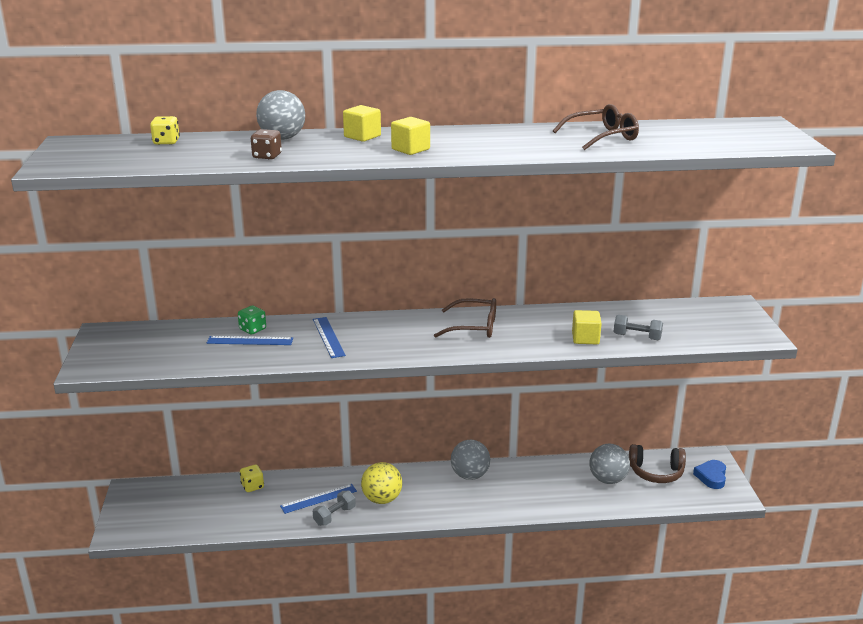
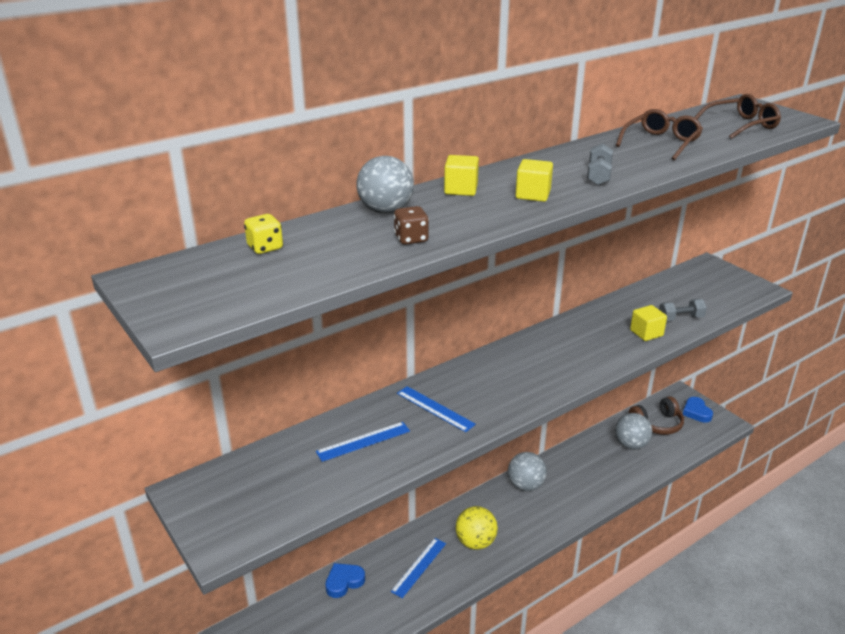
camera: 30 degrees left, 5 degrees up
(252, 329) = (350, 426): green dice -> none
(252, 486) = (344, 582): yellow dice -> blue heart
(334, 516) = (450, 579): grey dumbbell -> grey dumbbell (598, 176)
(473, 327) = (548, 352): brown glasses -> brown glasses (740, 125)

